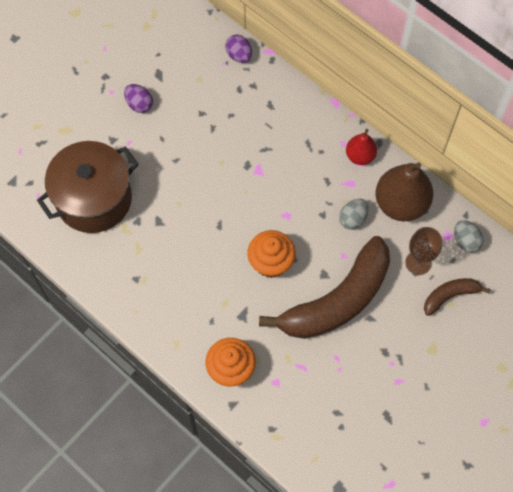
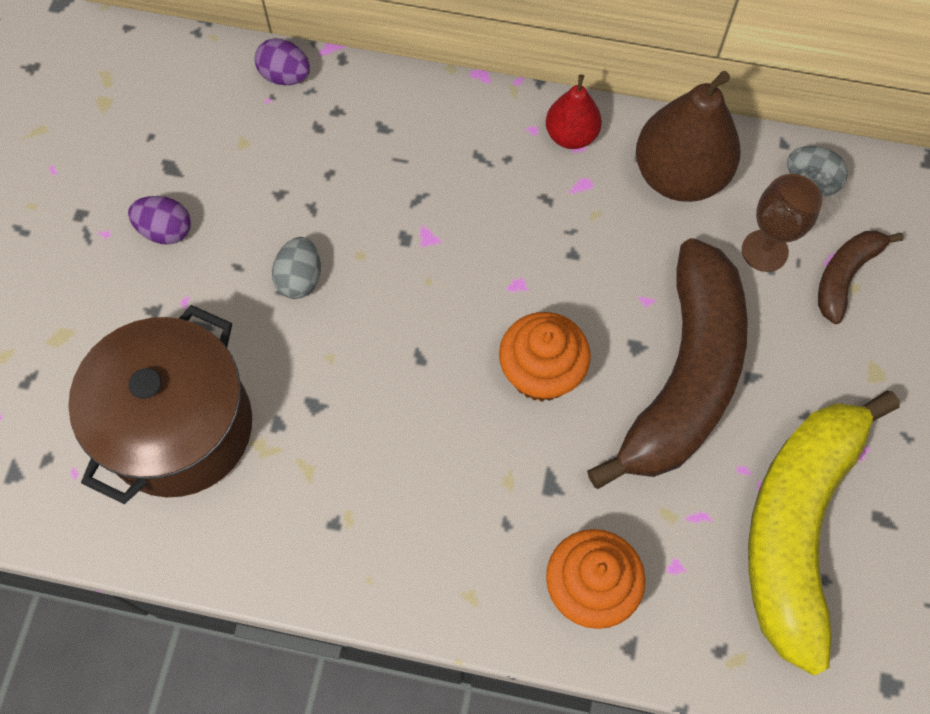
camera: 30 degrees left, 0 degrees up
(344, 396) = (797, 526): none -> yellow banana
(353, 219) = (623, 236): grey egg -> grey egg (300, 278)

